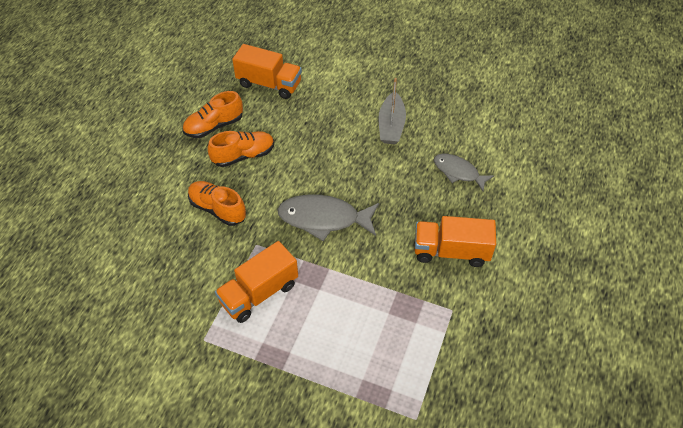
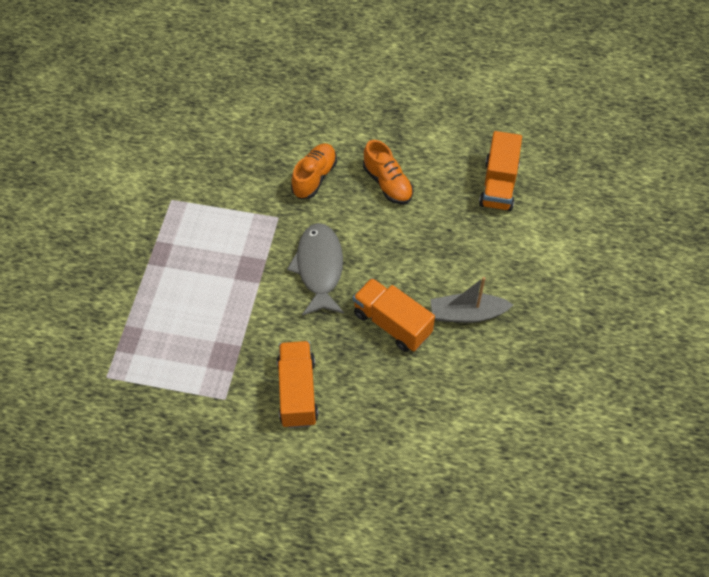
camera: 80 degrees right, 5 degrees up
(214, 126) = (422, 150): orange shoe -> none
(259, 293) = (223, 231): orange truck -> orange truck (392, 324)
(458, 172) = (411, 391): grey fish -> none

